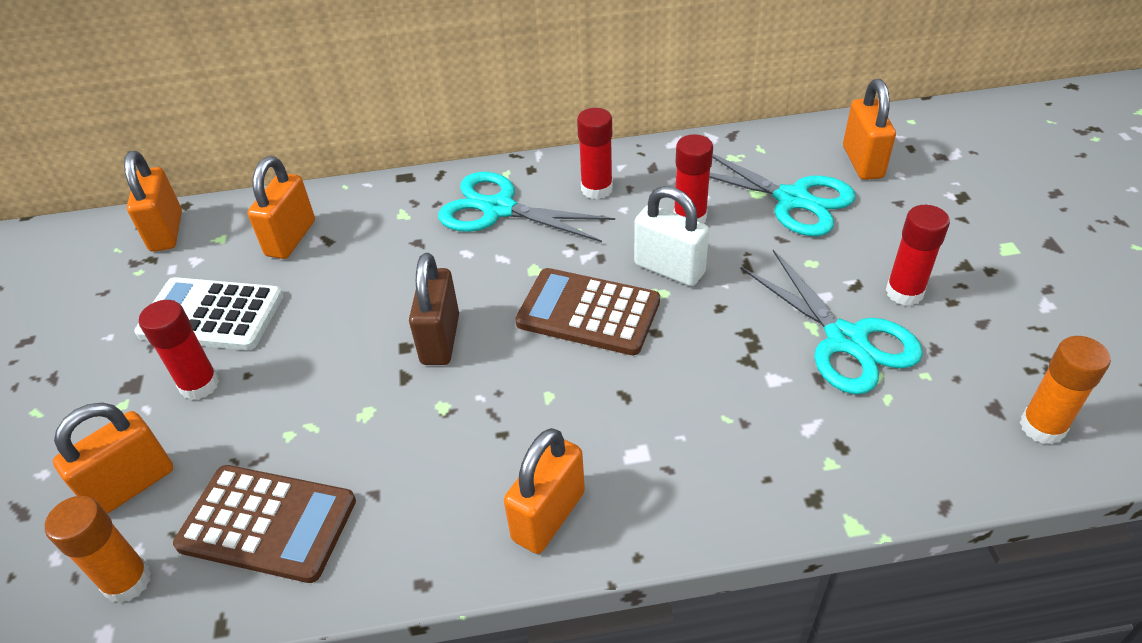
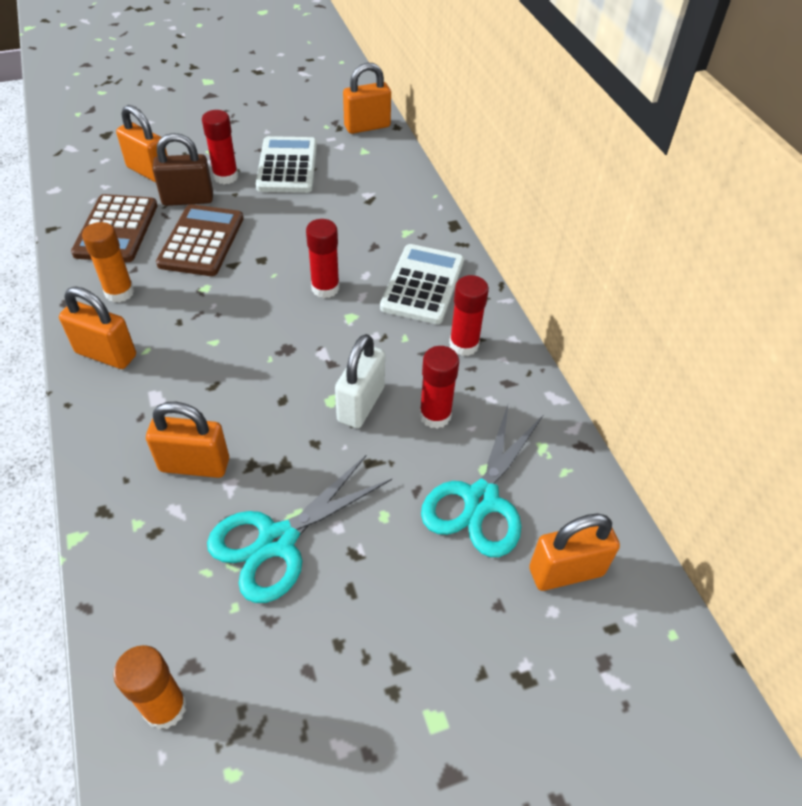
camera: 75 degrees right, 5 degrees up
(127, 581) = (85, 188): orange glue stick -> orange glue stick (119, 292)
(291, 238) = (368, 182): orange padlock -> orange padlock (194, 465)
(440, 339) = (269, 276): brown padlock -> brown padlock (188, 199)
(498, 209) = (422, 285): turquoise scissors -> white calculator
(588, 312) = (302, 355): brown calculator -> brown calculator (201, 241)
(904, 292) = (347, 598): red glue stick -> red glue stick (325, 288)

